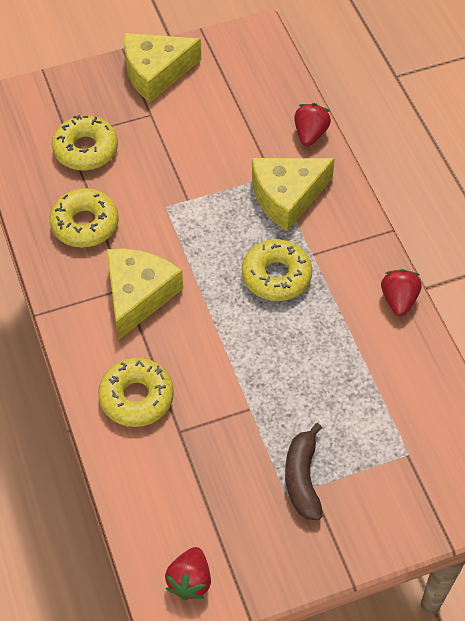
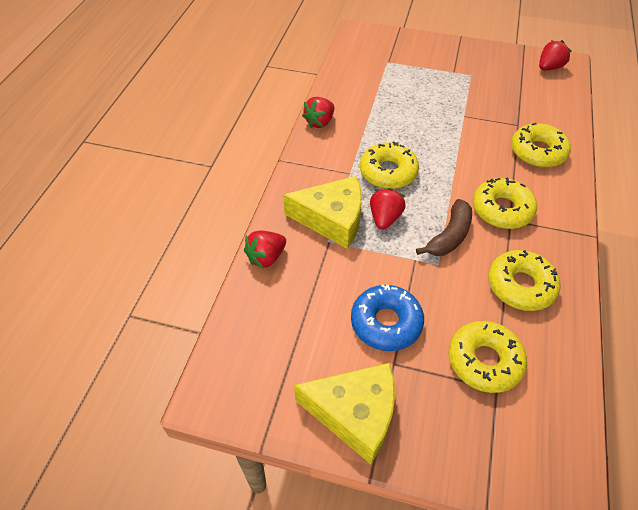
camera: 145 degrees left, 5 degrees down
(138, 295) = (502, 210): yellow cheese -> yellow donut
(176, 137) = (386, 323): none -> blue donut
(241, 223) = (385, 218): none -> red strawberry
(302, 478) = (456, 76): brown banana -> brown banana (449, 236)

